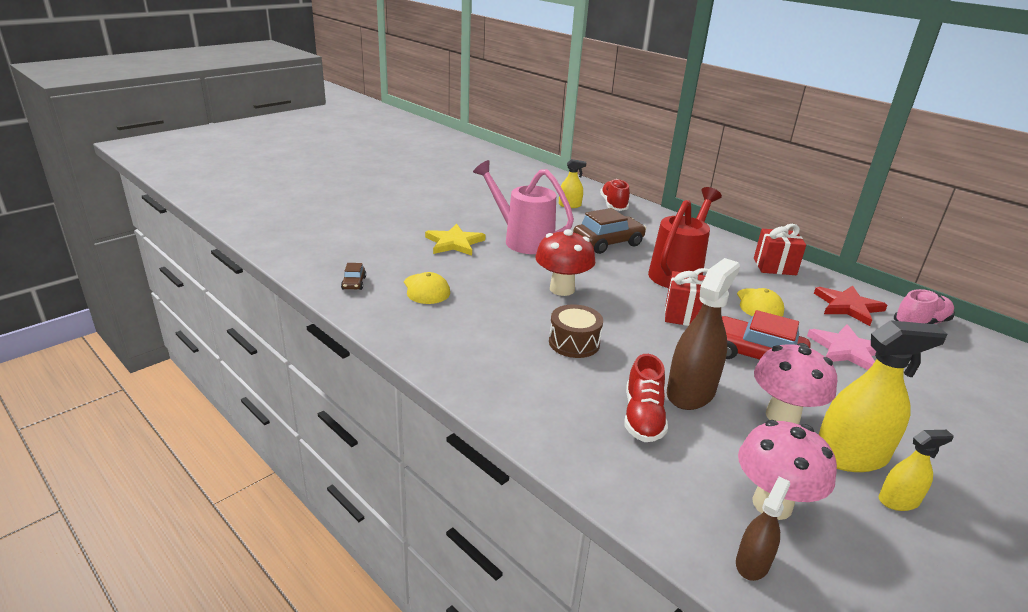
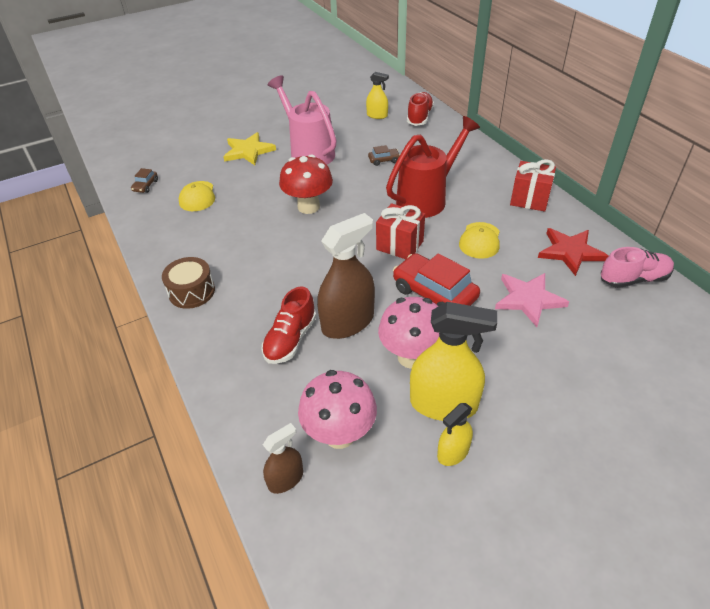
camera: 20 degrees right, 15 degrees up
(574, 343) = (282, 261): brown drum -> brown drum (192, 292)
(608, 243) = (384, 160): brown car -> brown car, size x0.47
(898, 501) = (453, 452): yellow spray bottle -> yellow spray bottle turned 135 degrees clockwise

